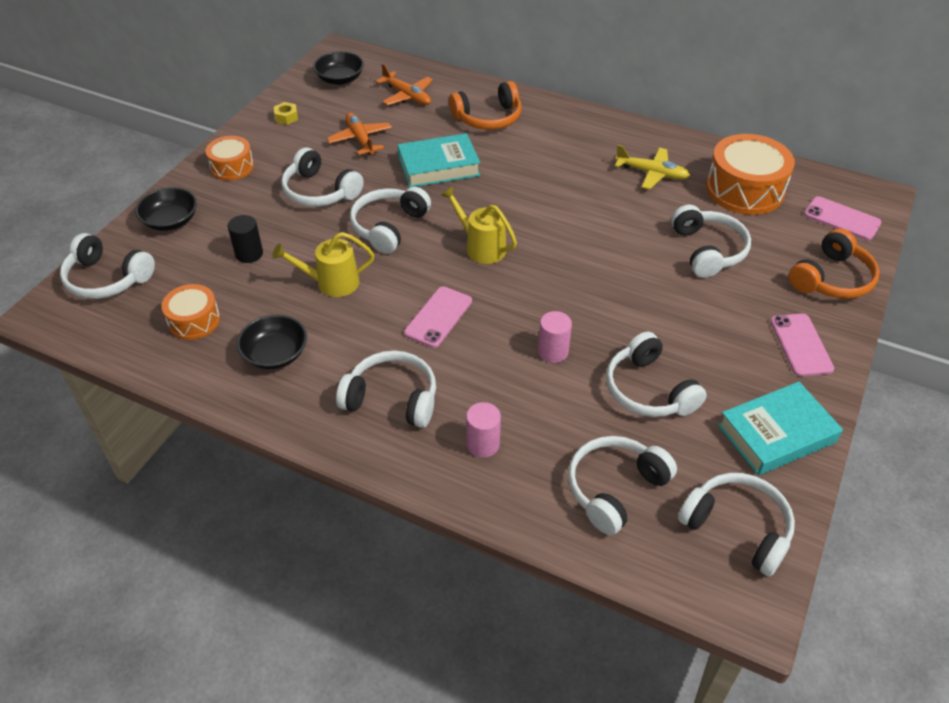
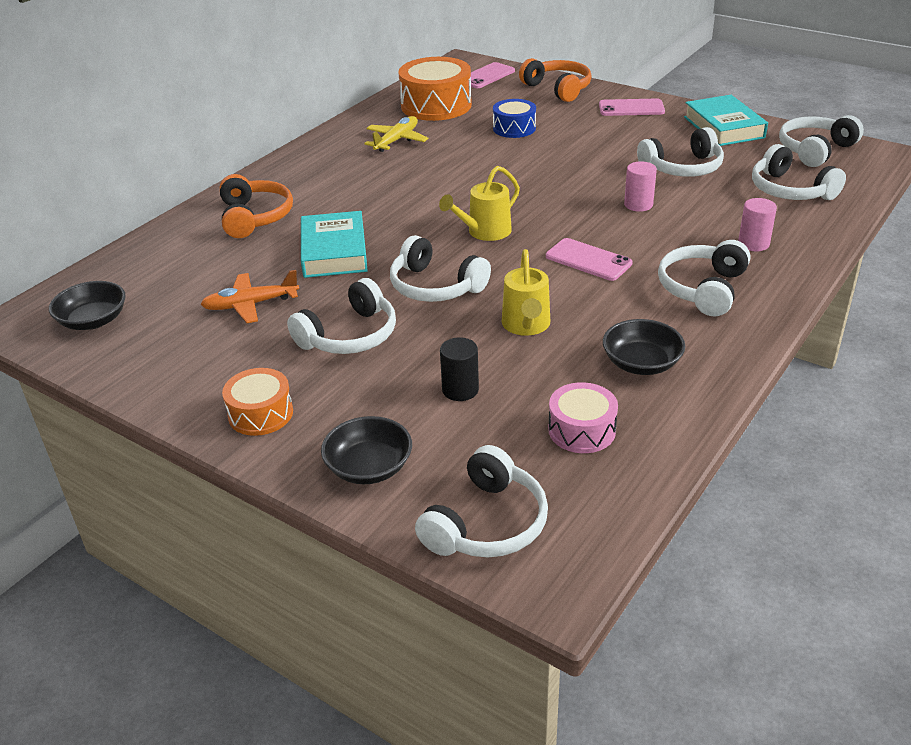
camera: 80 degrees left, 10 degrees down
(194, 320) = (581, 430): orange drum -> pink drum
(286, 117) = (161, 367): yellow nut -> none
(407, 96) = (172, 269): orange plane -> none
(708, 250) = (514, 128): white headphones -> blue drum

